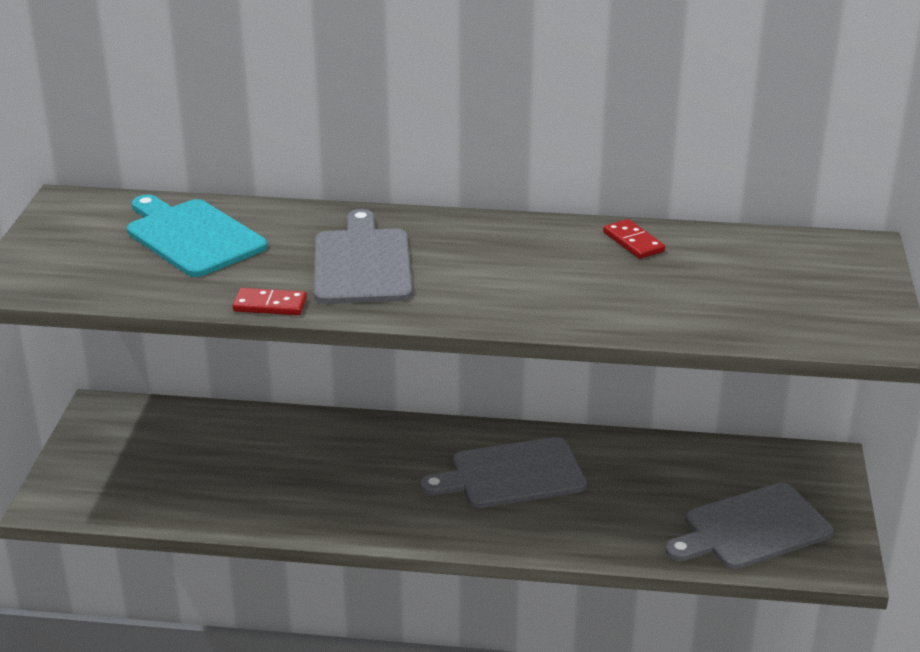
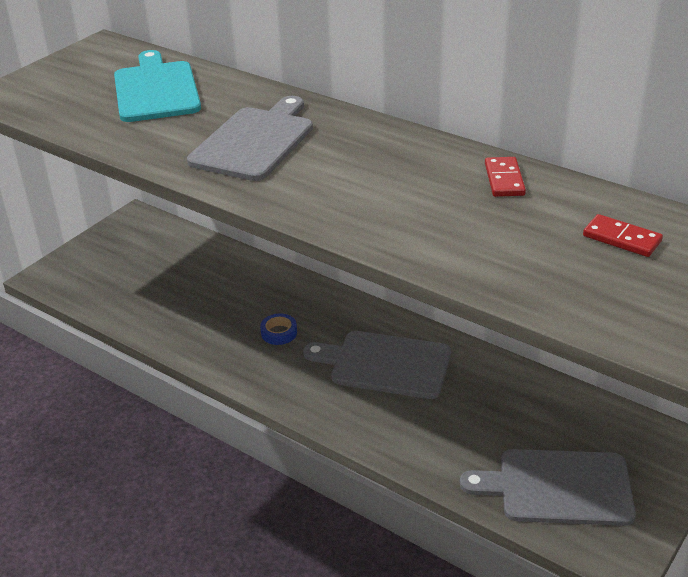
camera: 30 degrees right, 5 degrees up
(270, 305) = (150, 157): red domino -> red domino (622, 238)
(378, 479) = (279, 333): none -> blue tape

